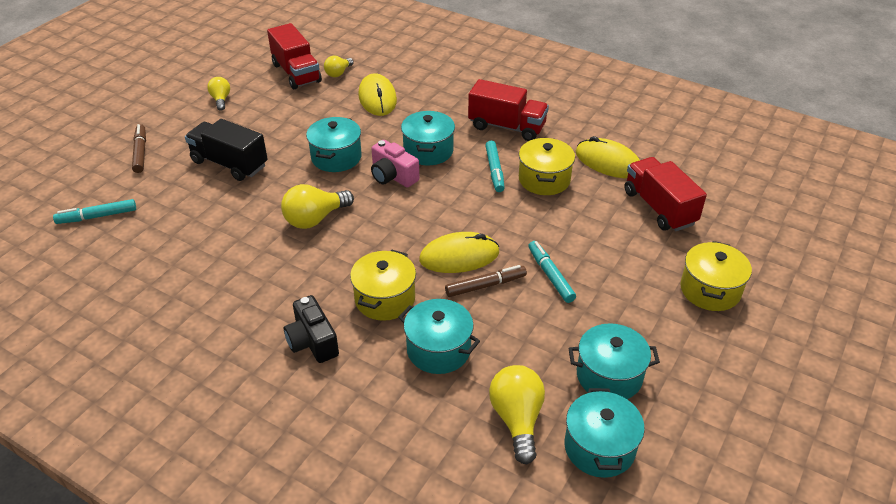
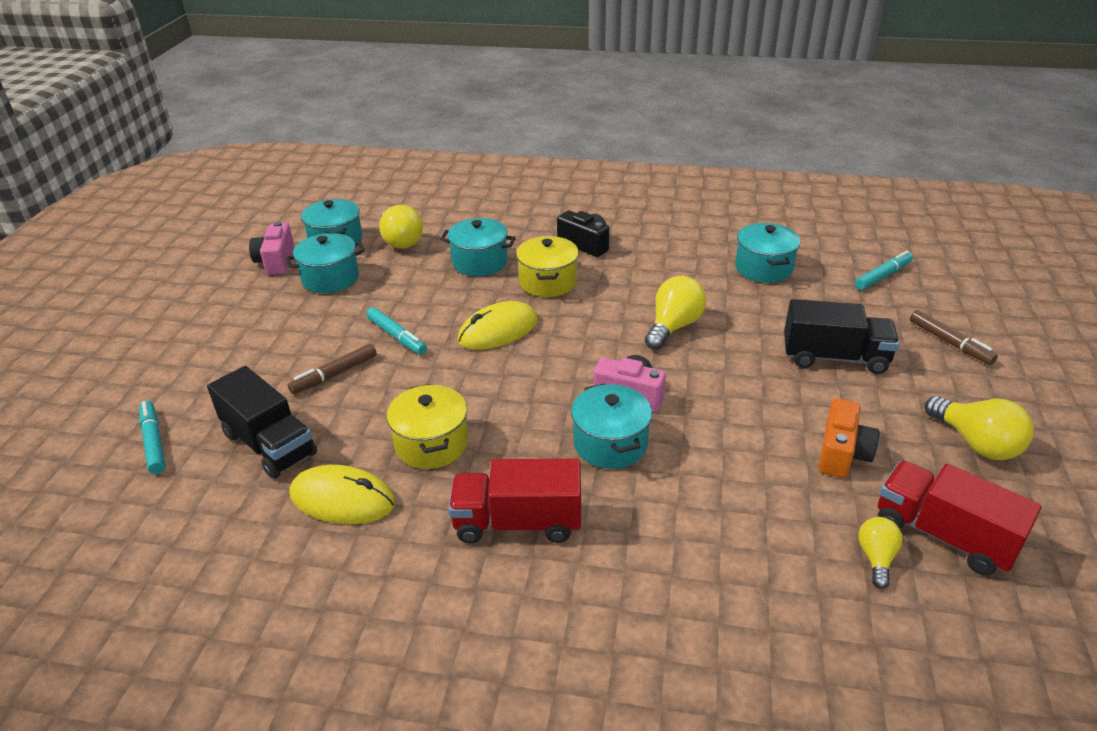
camera: 160 degrees right, 5 degrees down
(221, 100) = (976, 443): yellow light bulb -> yellow light bulb, size x1.67
(299, 113) = (842, 453): none -> orange camera
(336, 157) = (720, 400): turquoise pot -> turquoise pot (763, 268)
(377, 98) = (759, 520): yellow mouse -> none
(485, 286) = (459, 313): brown marker -> brown marker (334, 374)
(494, 170) = (504, 439): turquoise marker -> turquoise marker (154, 442)
(659, 208) = (269, 444): red truck -> black truck
(676, 430) = (276, 261): none -> pink camera
(710, 290) = (223, 363): yellow pot -> none

